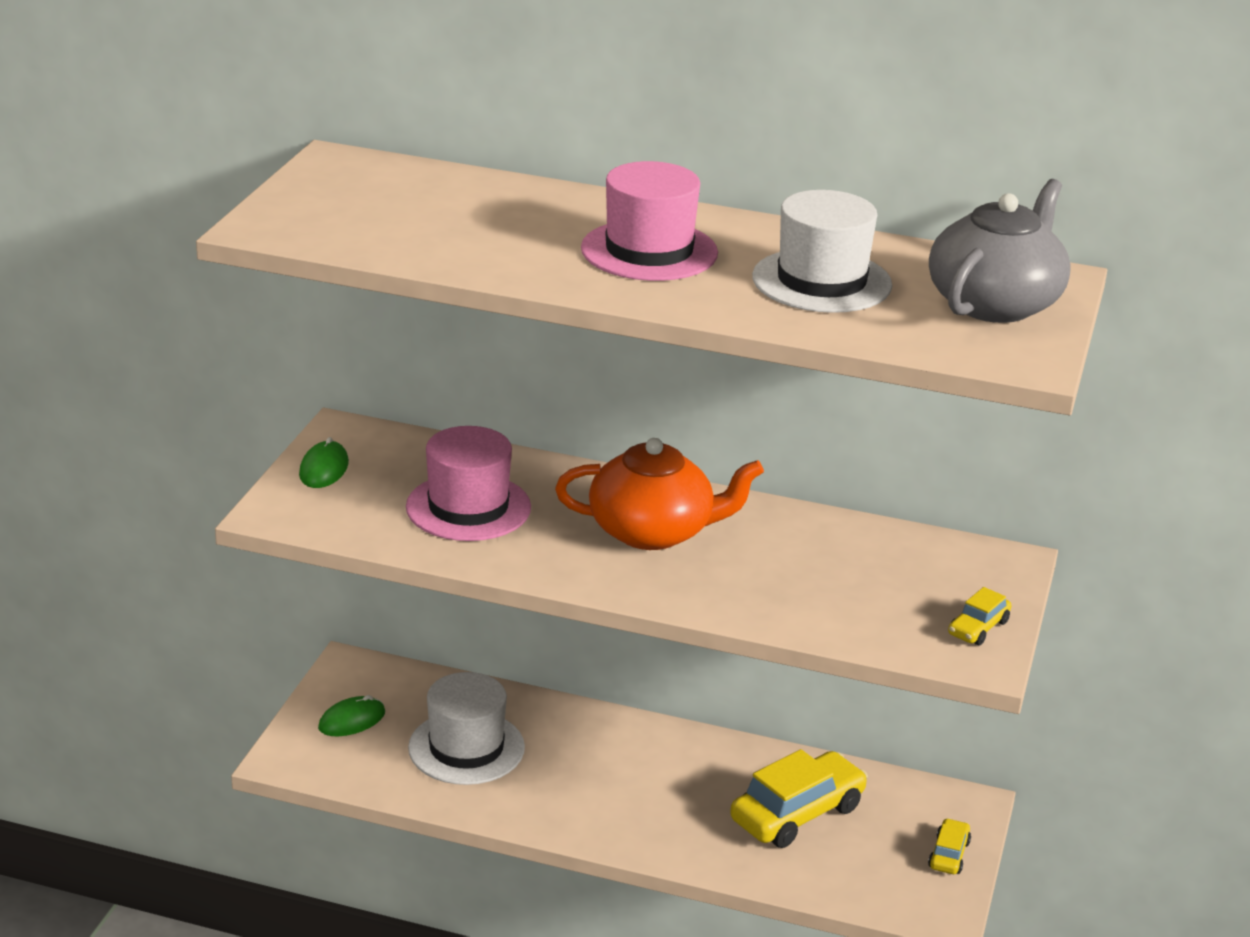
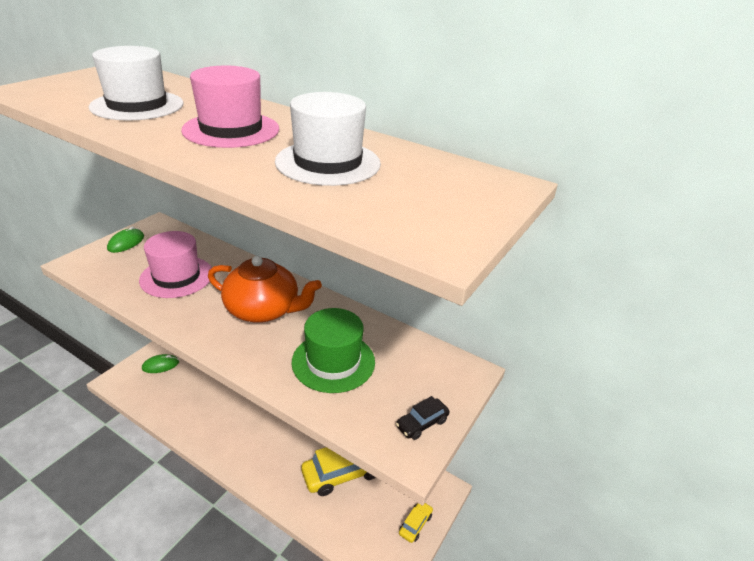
camera: 15 degrees right, 5 degrees up
(466, 748) = (201, 392): white hat -> white hat (137, 105)
(811, 580) = (333, 361): none -> green hat
(978, 628) = (422, 423): yellow car -> black car
(995, 303) = (448, 196): grey teapot -> none

